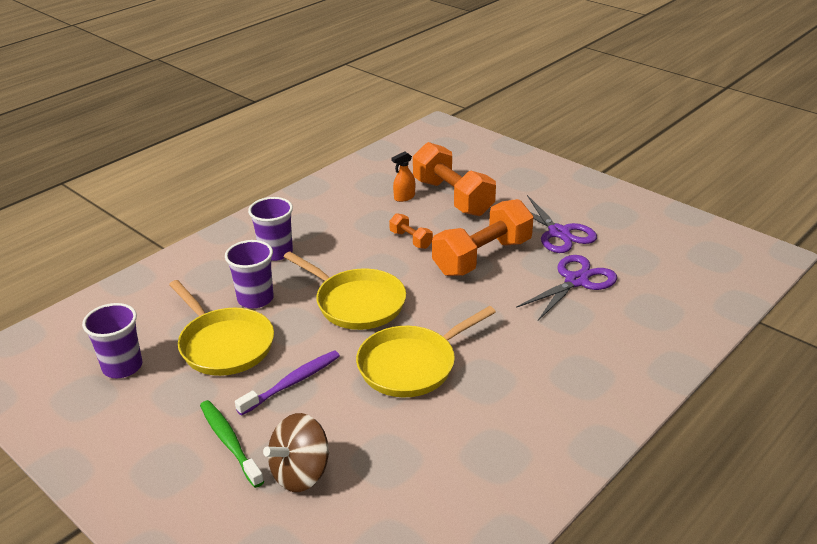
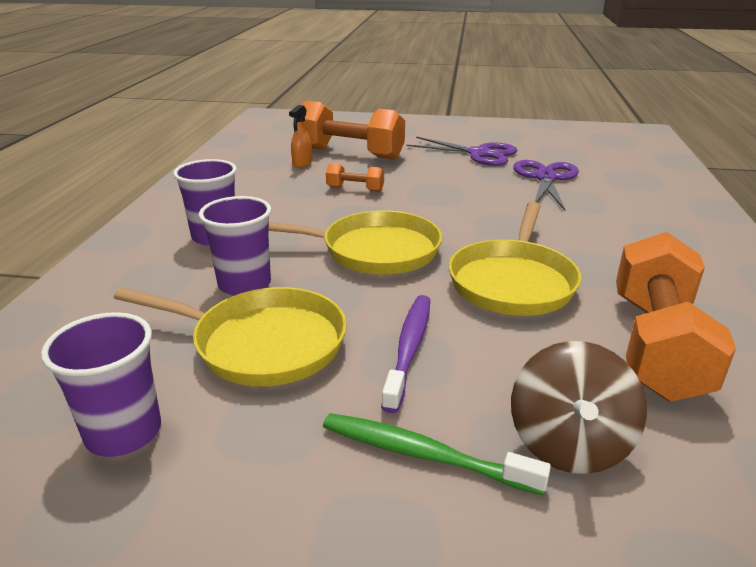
camera: 35 degrees left, 5 degrees down
(482, 257) = (442, 184): orange dumbbell -> orange dumbbell (656, 345)

